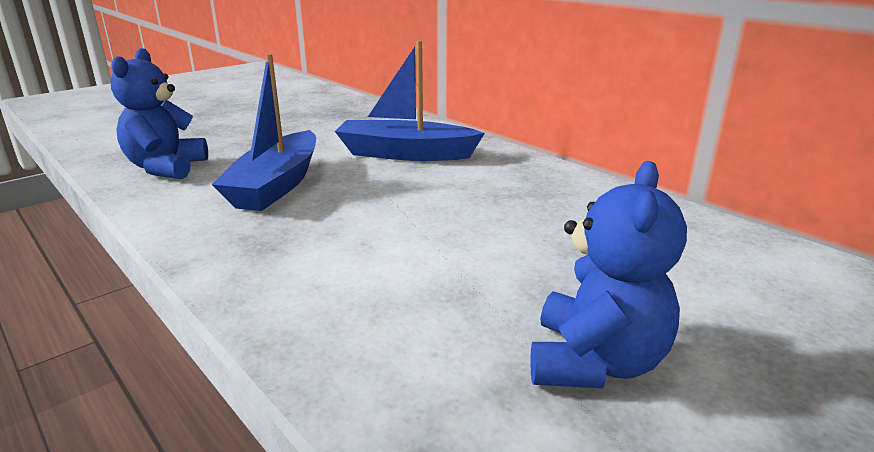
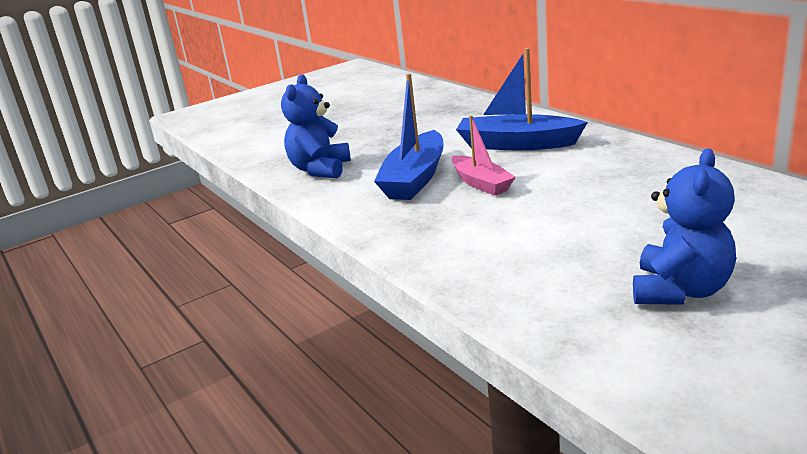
camera: 10 degrees right, 0 degrees up
(354, 195) = (481, 183): none -> pink boat

